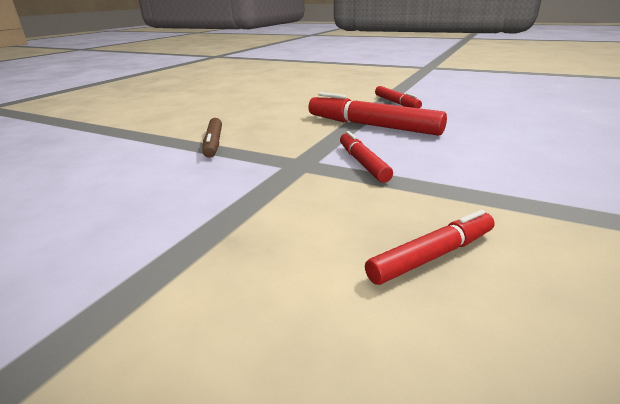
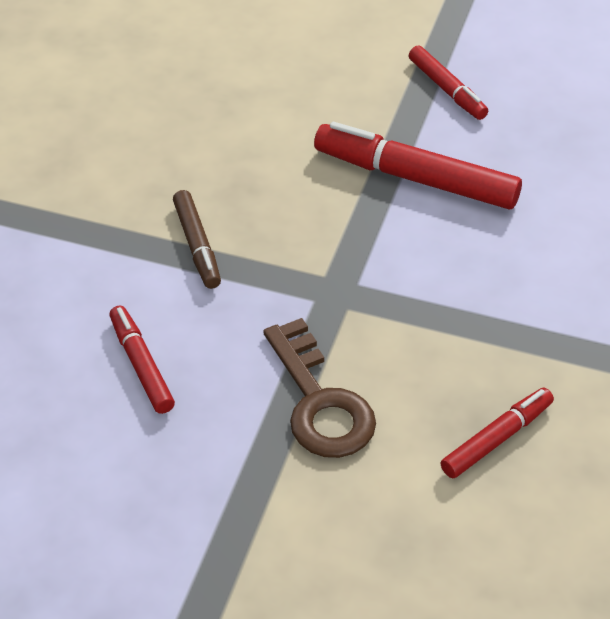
camera: 10 degrees left, 20 degrees up
(257, 218) = (319, 402): none -> brown key
(362, 163) = (415, 285): red marker -> red marker (141, 365)

